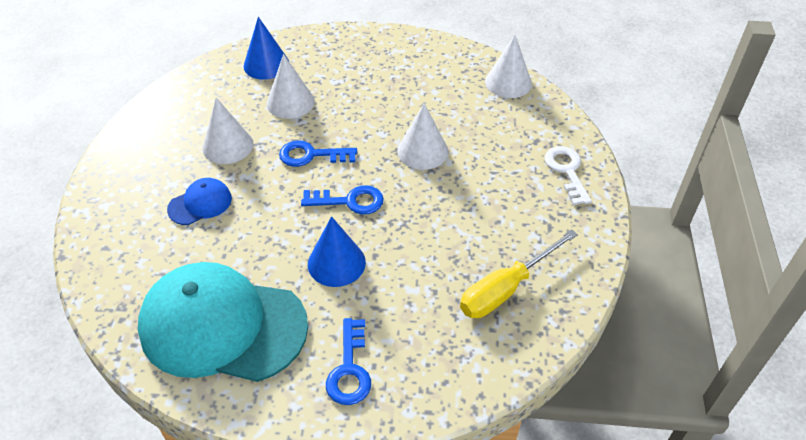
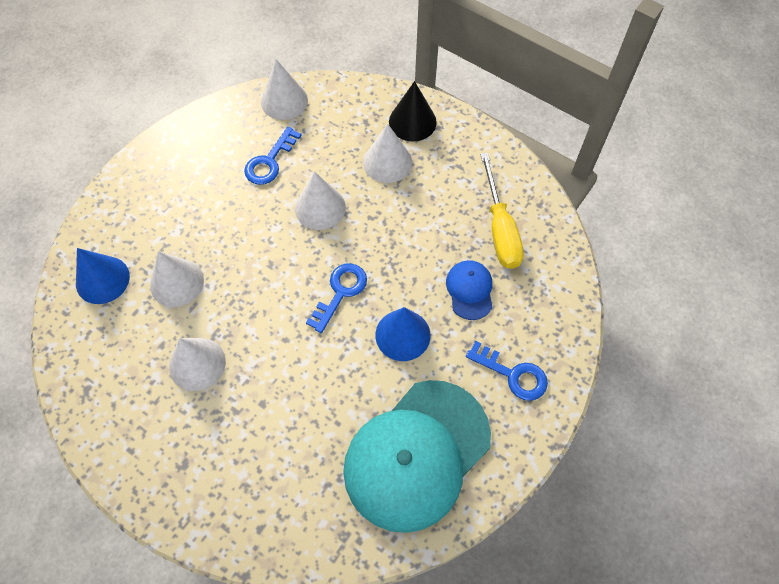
camera: 60 degrees left, 15 degrees up
(200, 204) = (259, 419): blue cap -> blue cap (470, 290)
(311, 155) = (263, 297): blue key -> blue key (270, 161)
(507, 173) = (387, 162): none -> white cone
(567, 171) = (412, 121): white key -> black cone

